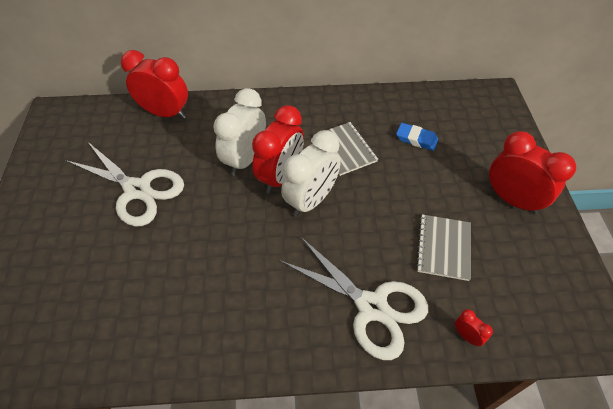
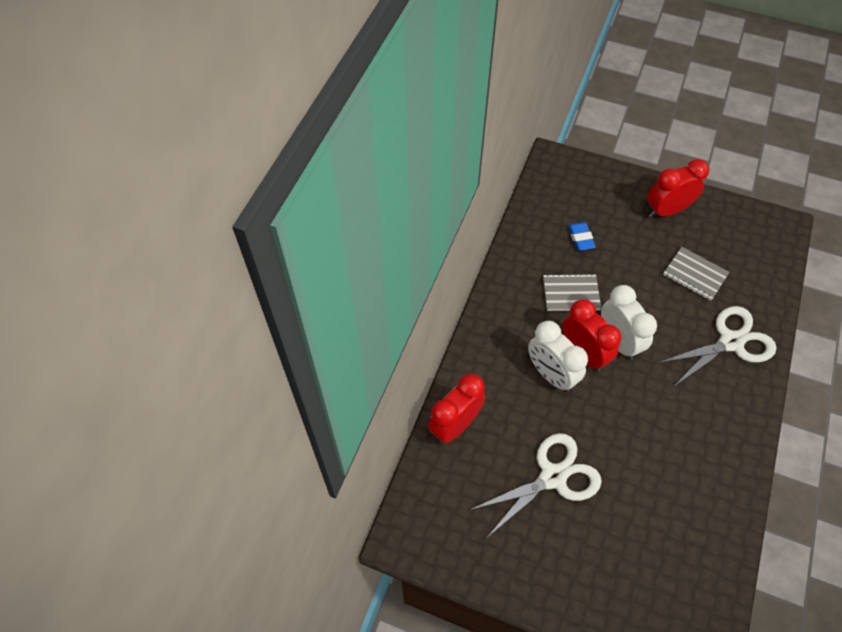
camera: 65 degrees left, 5 degrees up
(416, 139) = (580, 238): blue eraser -> blue eraser turned 60 degrees counterclockwise
(466, 335) = (768, 297): red clock -> none

